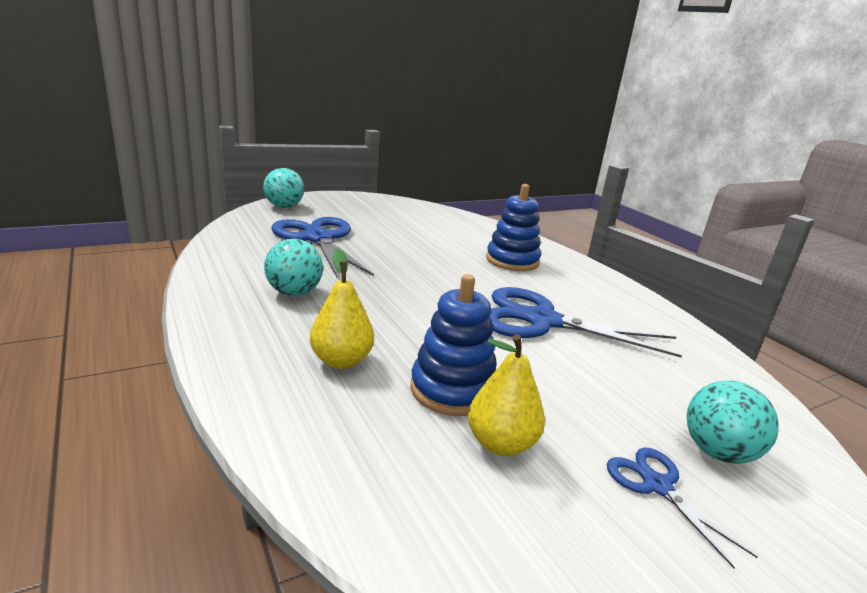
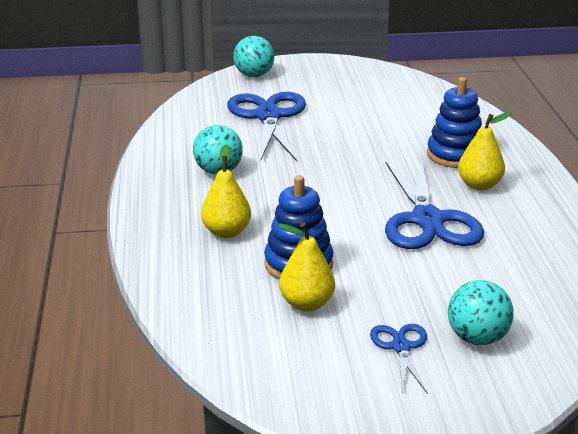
camera: 25 degrees right, 5 degrees up
(542, 321) = (427, 220): blue scissors -> blue scissors turned 135 degrees counterclockwise
(556, 284) = (479, 185): none -> yellow pear

